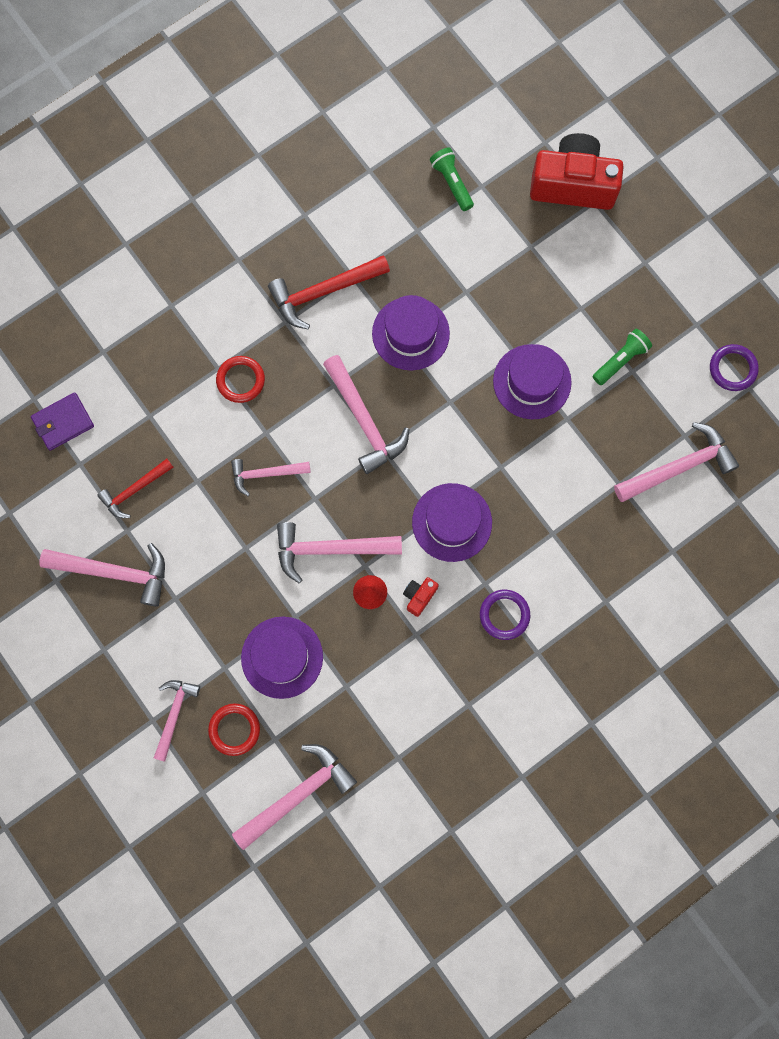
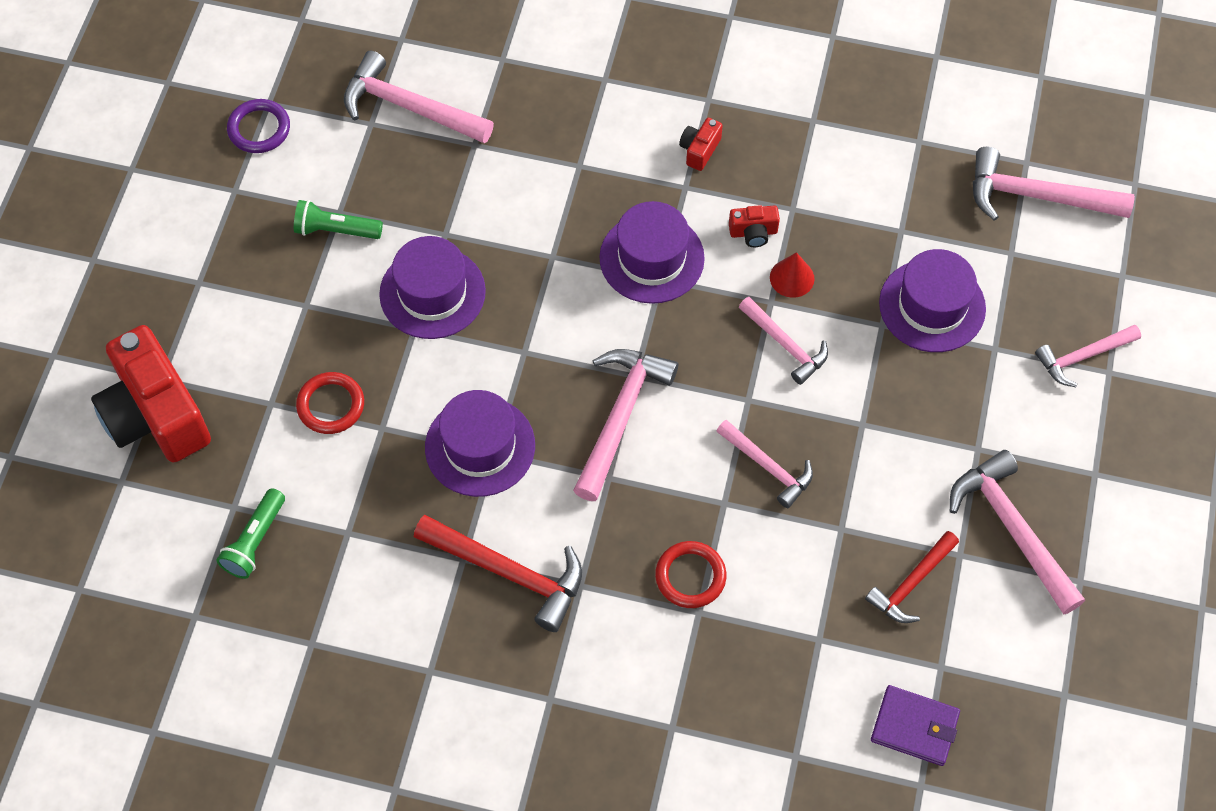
camera: 130 degrees left, 15 degrees down
(135, 490) = (911, 583): red hammer -> red hammer turned 120 degrees clockwise
(234, 729) = (1039, 293): red ring -> red ring (331, 405)
(330, 549) = (785, 345): pink hammer -> pink hammer, size x0.63
(504, 615) = (699, 150): purple ring -> red camera

